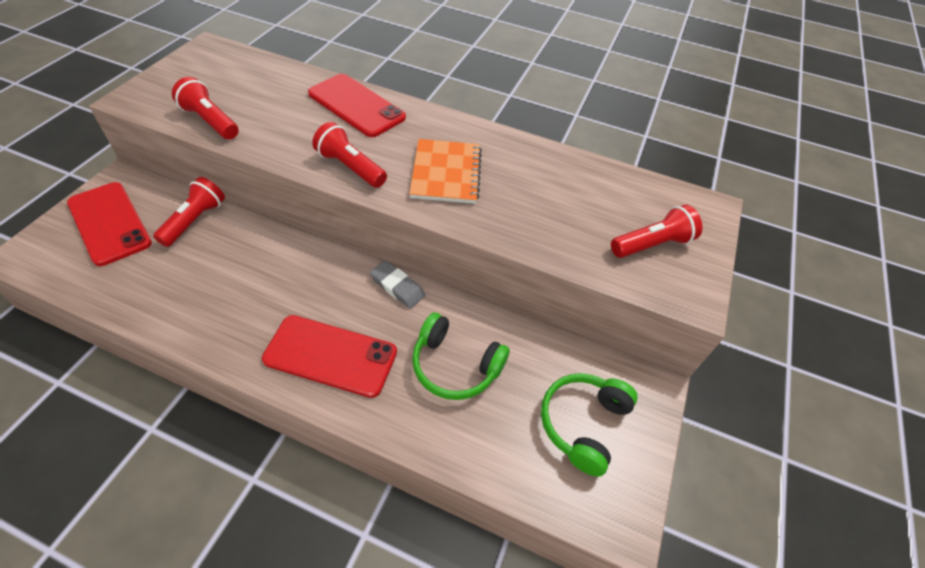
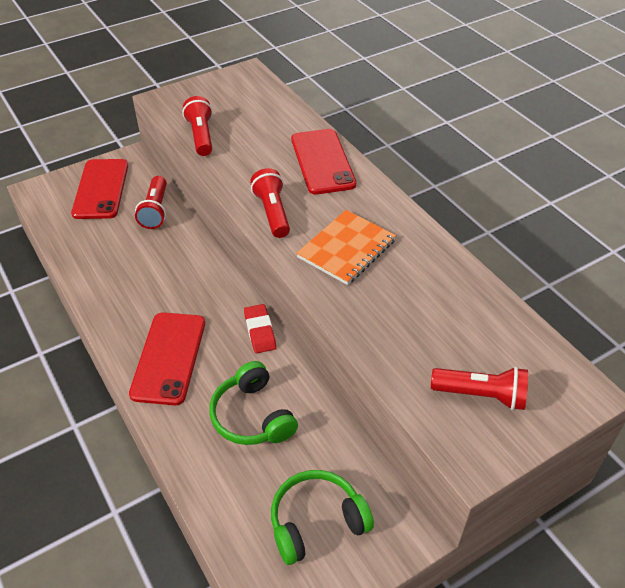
camera: 40 degrees right, 5 degrees down
(195, 221) = (155, 211): red flashlight -> red flashlight turned 120 degrees clockwise
(330, 356) = (168, 357): red phone -> red phone turned 45 degrees clockwise
(397, 287) = (260, 331): grey eraser -> red eraser

